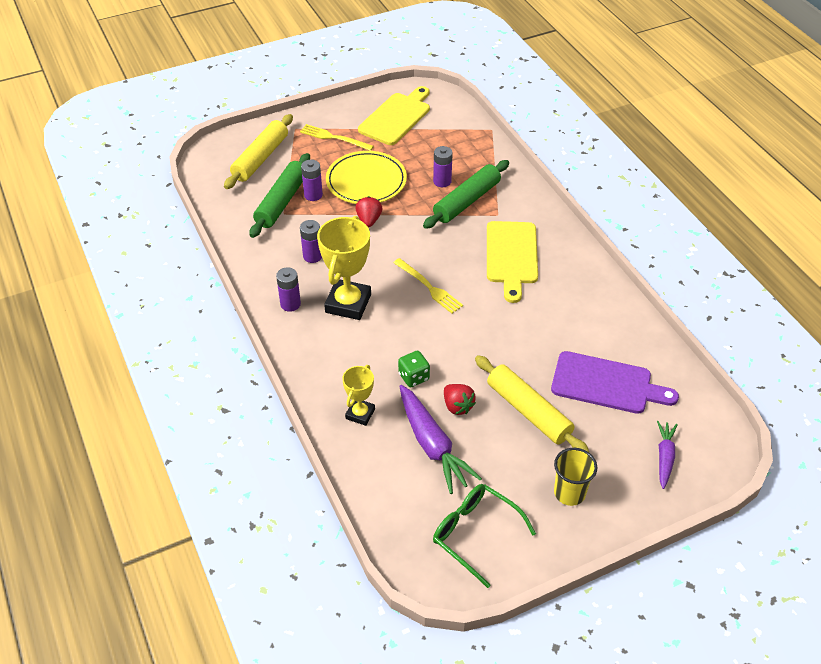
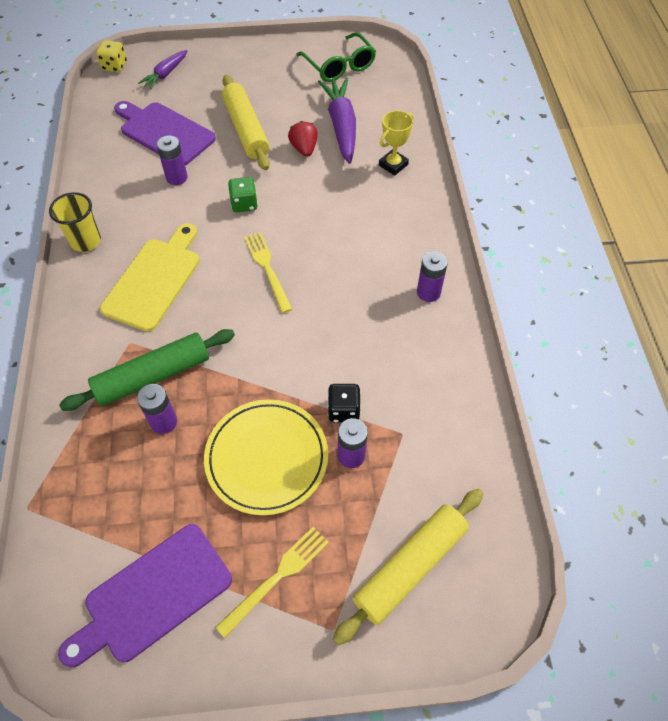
camera: 160 degrees left, 10 degrees up
(282, 202) = (399, 456): green rolling pin -> none
(312, 256) = (384, 350): purple battery -> purple battery (176, 178)
(327, 215) = (343, 410): none -> black dice
(334, 138) = (277, 577): yellow fork -> yellow fork turned 90 degrees counterclockwise
(348, 303) = (364, 275): yellow trophy -> none
(369, 220) = (293, 384): red strawberry -> none
(396, 117) = (152, 595): yellow cutting board -> purple cutting board
(414, 377) = (330, 182): green dice -> green dice (244, 204)
(569, 493) = (254, 71): yellow cup -> yellow cup (86, 241)
(728, 450) = (114, 66): none -> yellow dice

